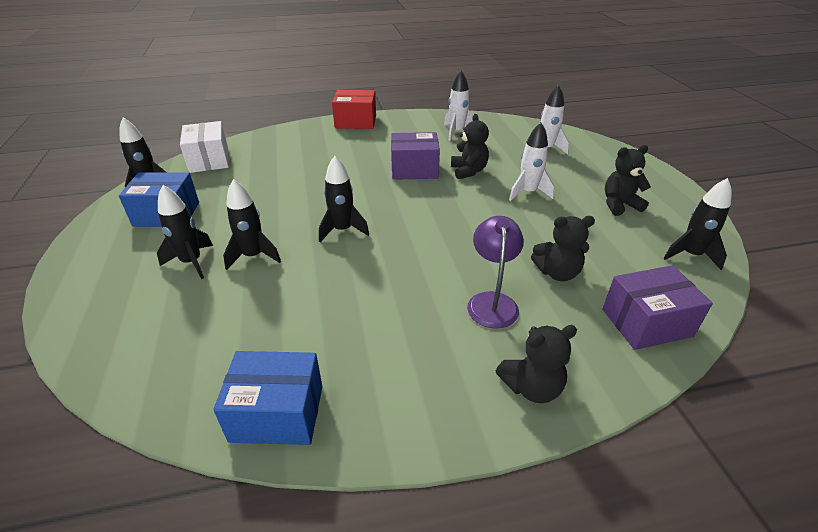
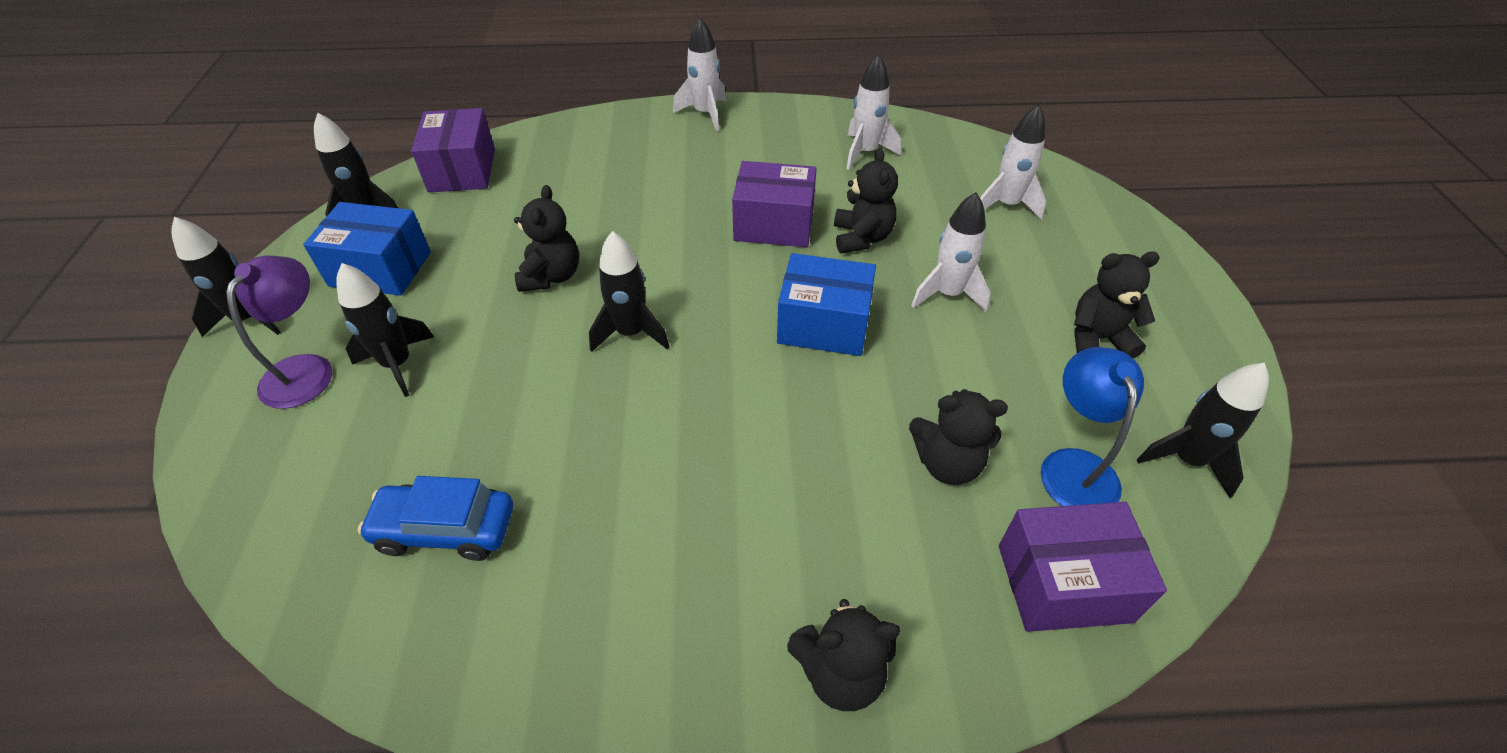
camera: 10 degrees right, 10 degrees up
(209, 160) = (462, 170): white box -> purple box
(248, 347) = (445, 529): none -> blue car
(253, 256) = (488, 365): black rocket -> black rocket (249, 319)
(277, 413) = (460, 650): blue box -> blue box (823, 324)
(283, 207) = (551, 276): none -> black teddy bear
(355, 121) = (705, 114): red box -> white rocket
(492, 301) = (825, 503): purple lamp -> purple lamp (306, 369)
(630, 265) = (1074, 466): none -> blue lamp

